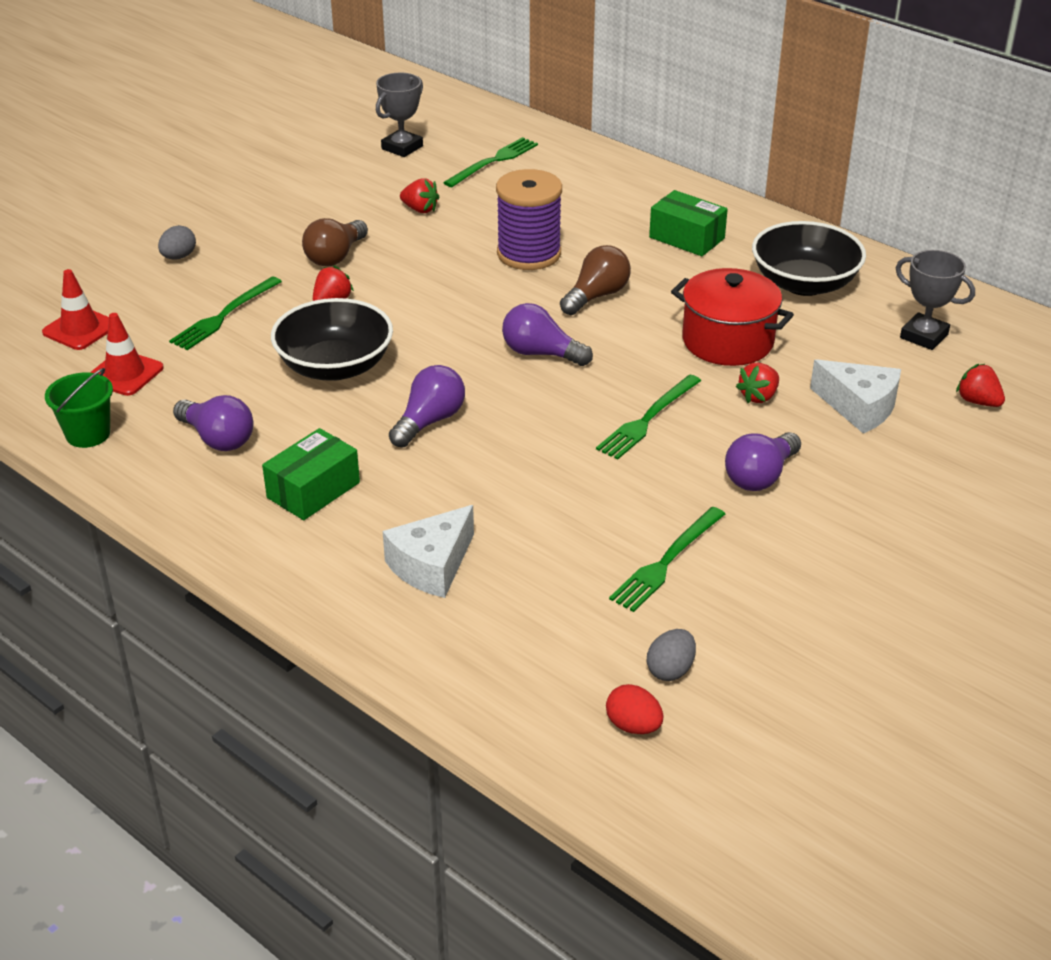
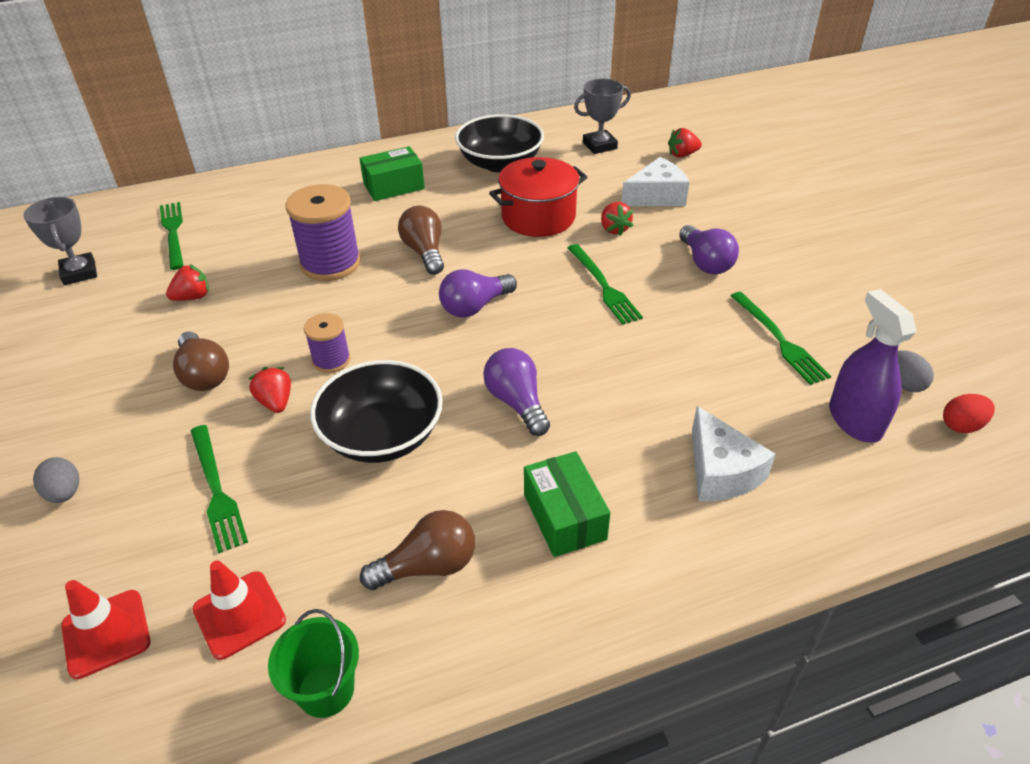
camera: 60 degrees left, 5 degrees up
(218, 439) = (428, 566): purple light bulb -> brown light bulb
(402, 307) = (331, 360): none -> purple spool
(576, 642) = (854, 420): none -> purple spray bottle

